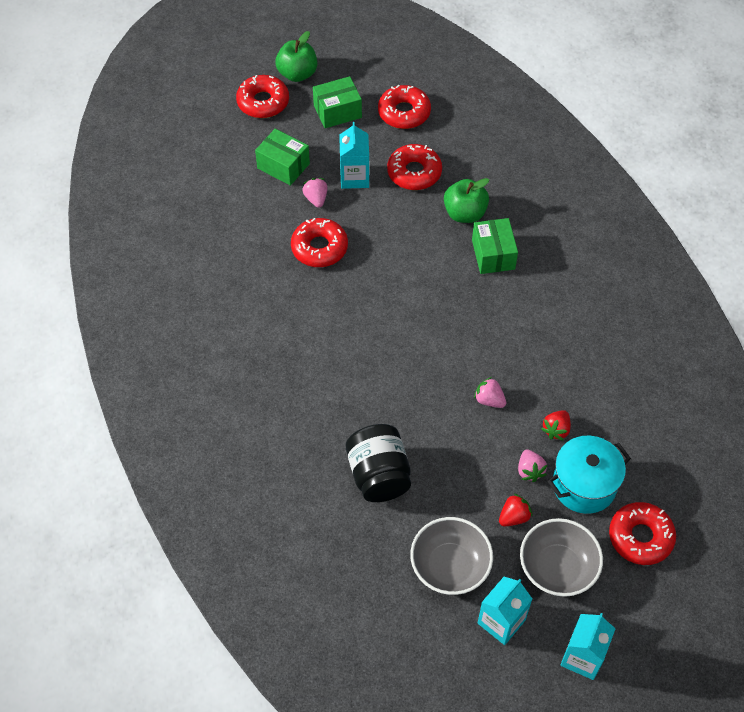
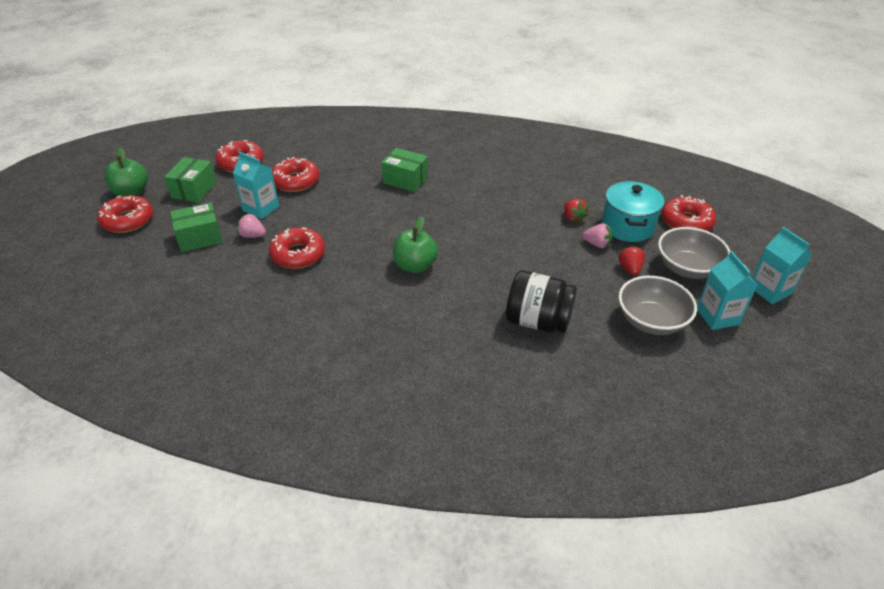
camera: 55 degrees left, 15 degrees down
(465, 213) = (358, 176): green apple -> green apple (415, 266)
(489, 400) = (521, 235): pink strawberry -> none

